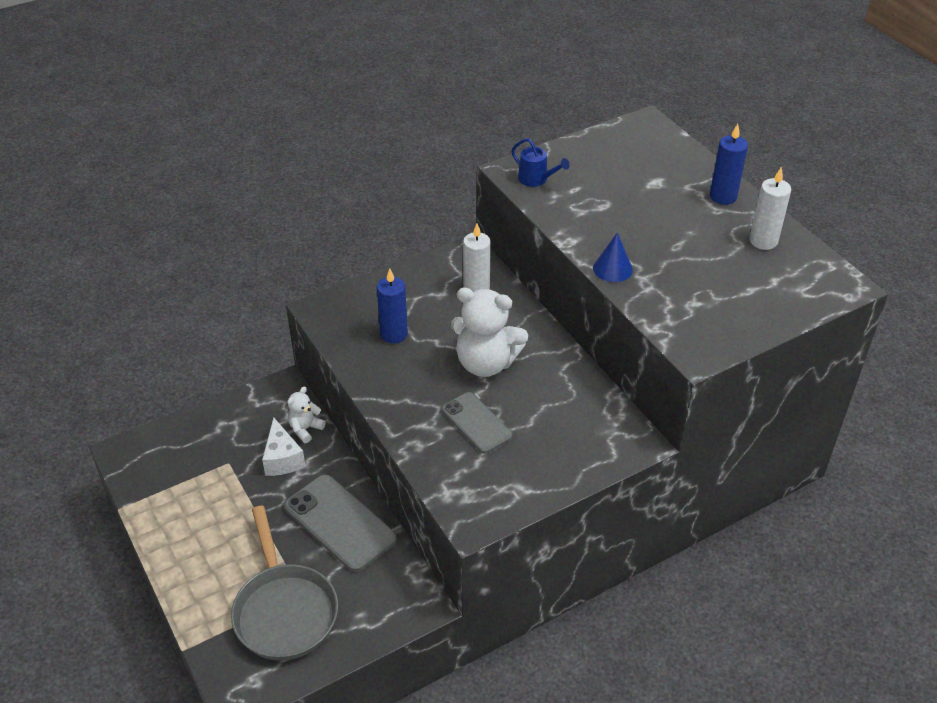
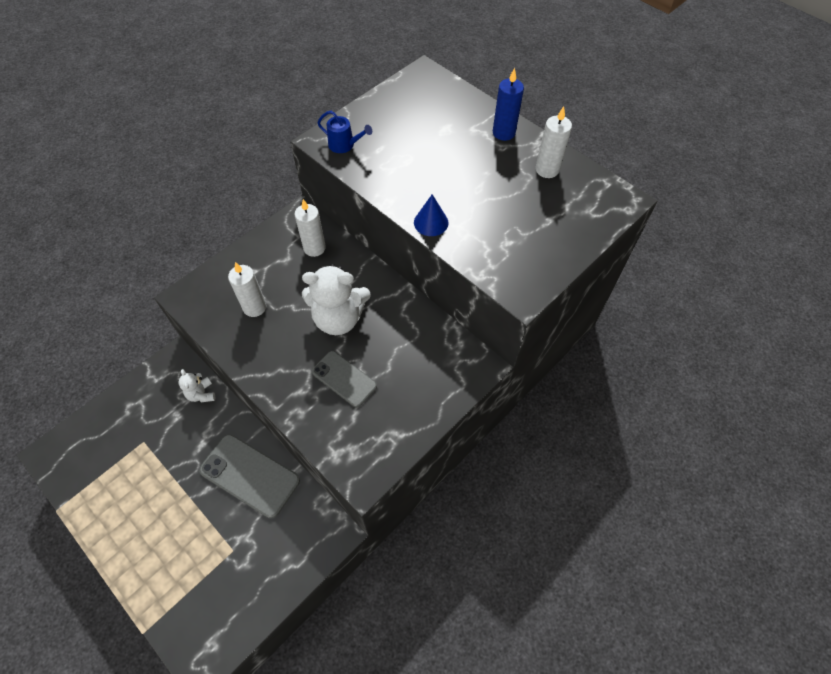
camera: 15 degrees left, 15 degrees up
(282, 459) = (188, 427): white cheese -> none
(284, 610) = (222, 570): grey pan -> none
(305, 429) = (201, 394): white teddy bear -> white teddy bear turned 45 degrees counterclockwise
(394, 334) = (254, 307): blue candle -> white candle

